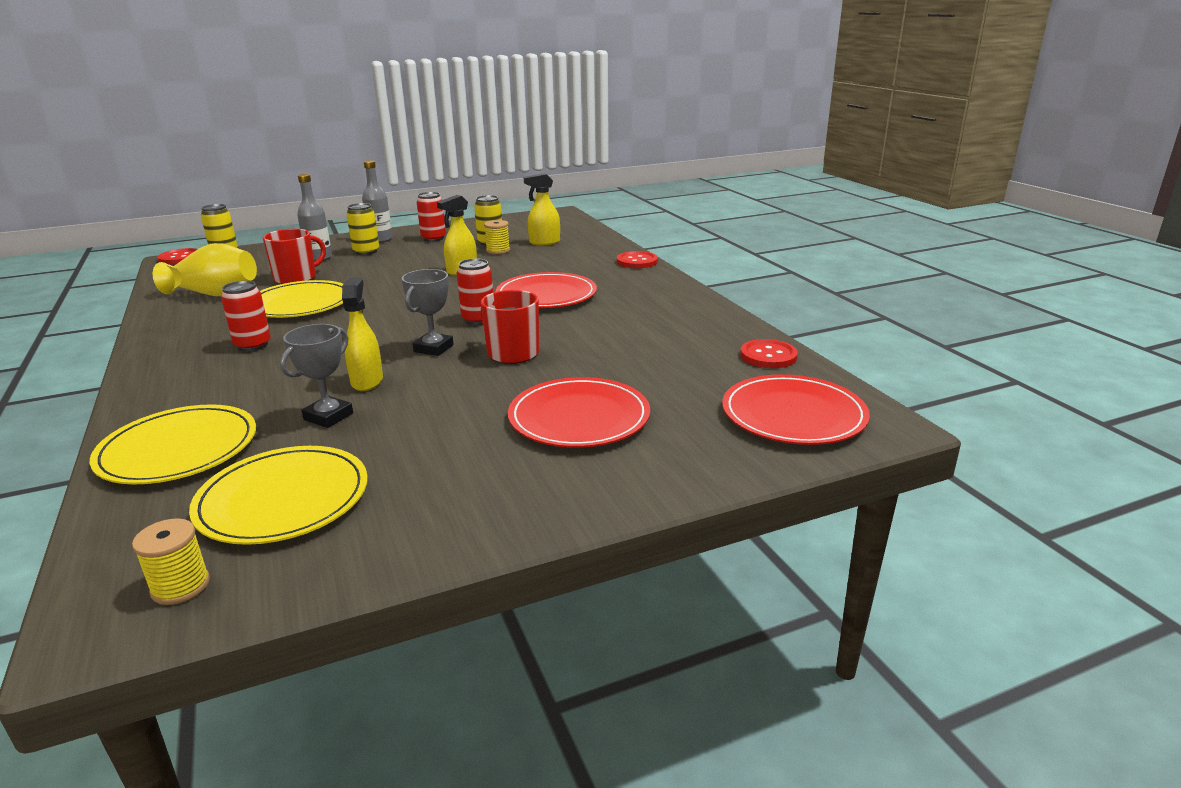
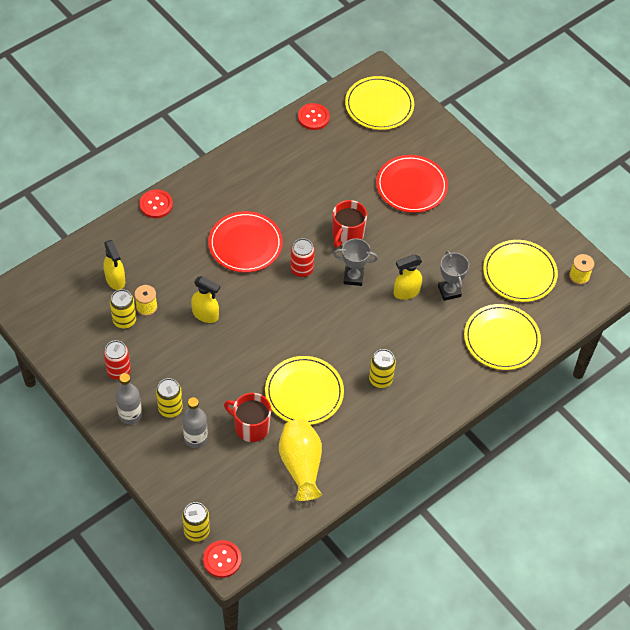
camera: 110 degrees left, 30 degrees up
(253, 345) = (380, 379): red can -> yellow can
(328, 416) = (449, 291): grey trophy -> grey trophy turned 60 degrees clockwise
(793, 414) = (379, 105): red plate -> yellow plate

